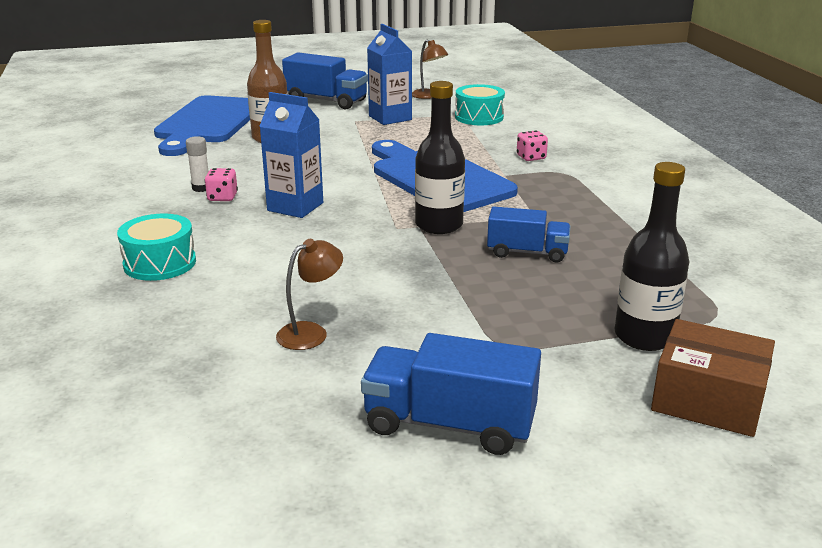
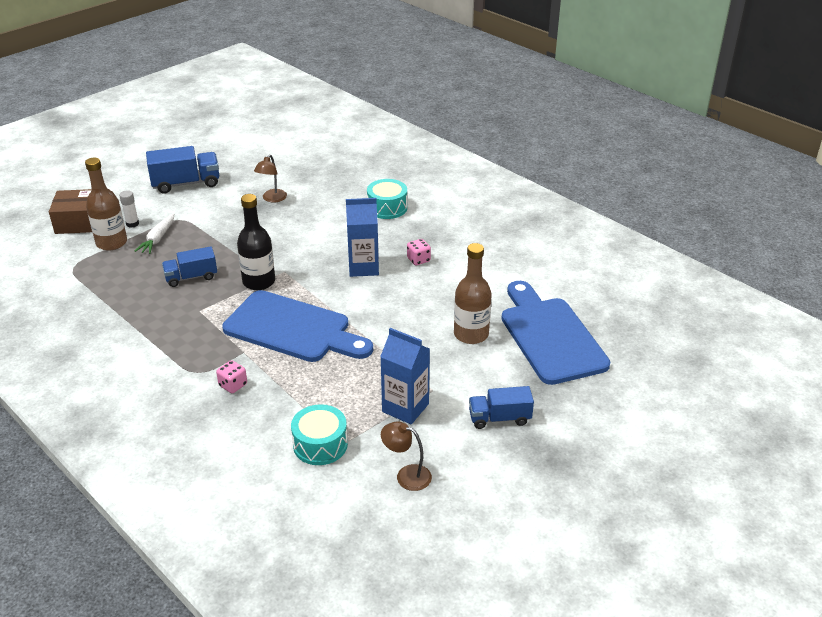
camera: 150 degrees right, 10 degrees up
(201, 188) = (443, 263): white glue stick -> white glue stick (132, 224)
(326, 101) = (499, 418): blue truck -> blue truck, size x0.66
(557, 320) = (158, 239): none -> white carrot
(644, 337) = (111, 243): black bottle -> brown bottle

